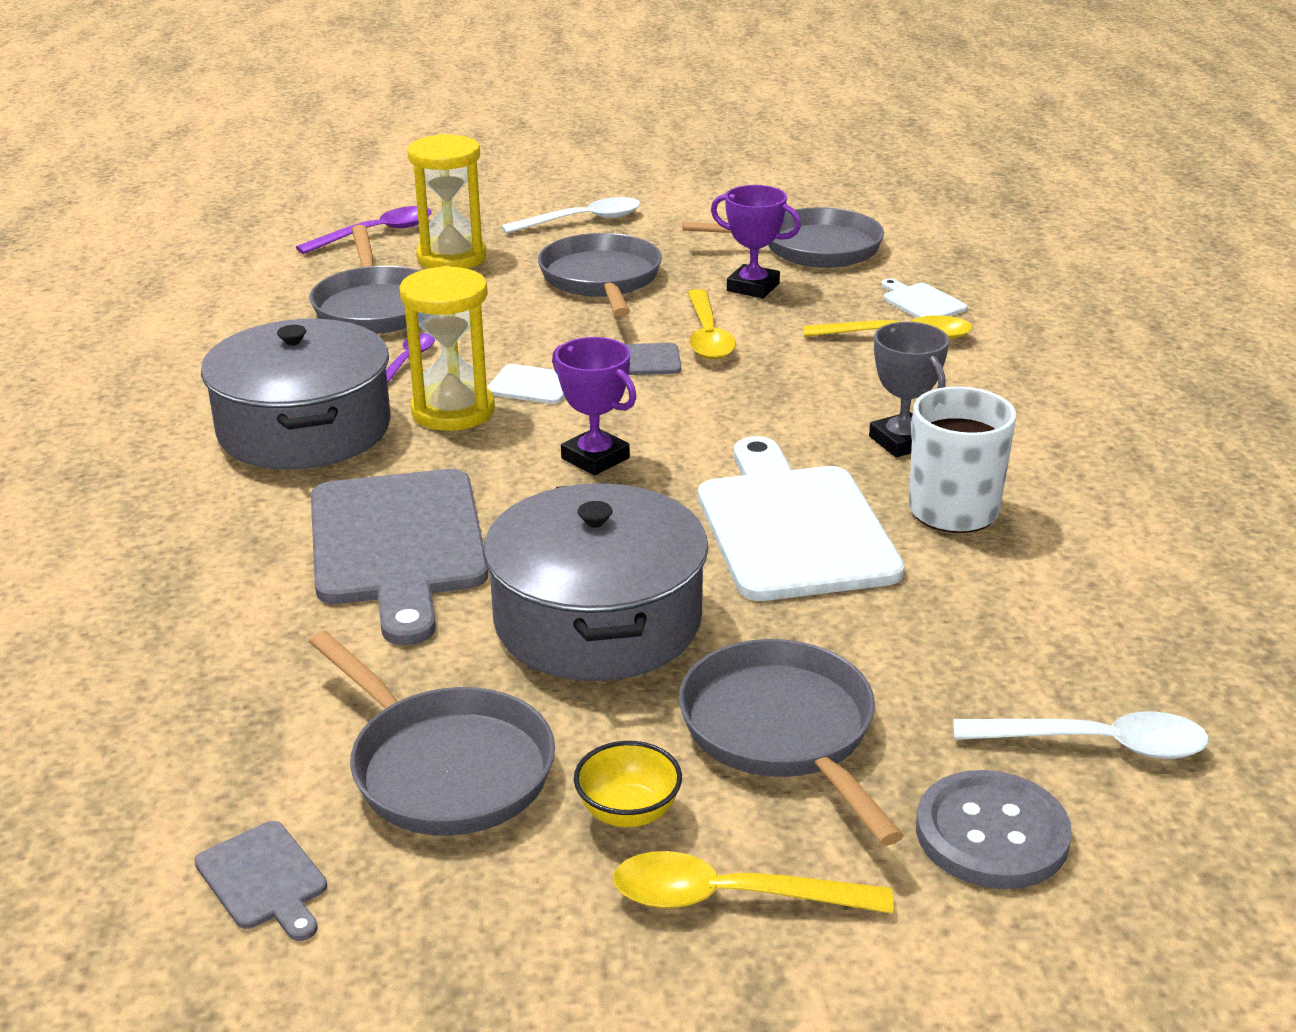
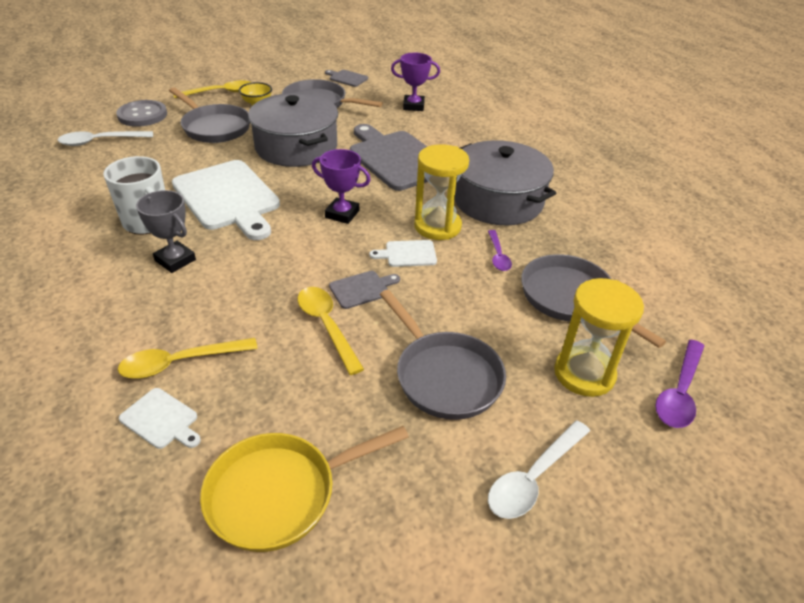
camera: 155 degrees right, 10 degrees up
(753, 287) = (316, 401): purple trophy -> purple trophy (413, 106)
(812, 248) = (279, 493): grey pan -> yellow pan

